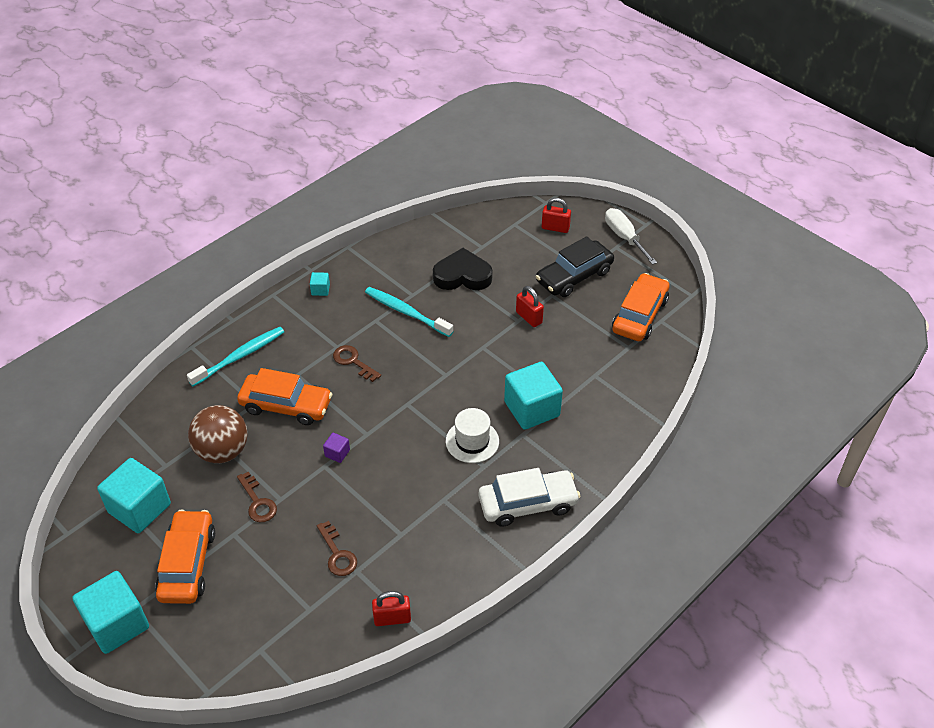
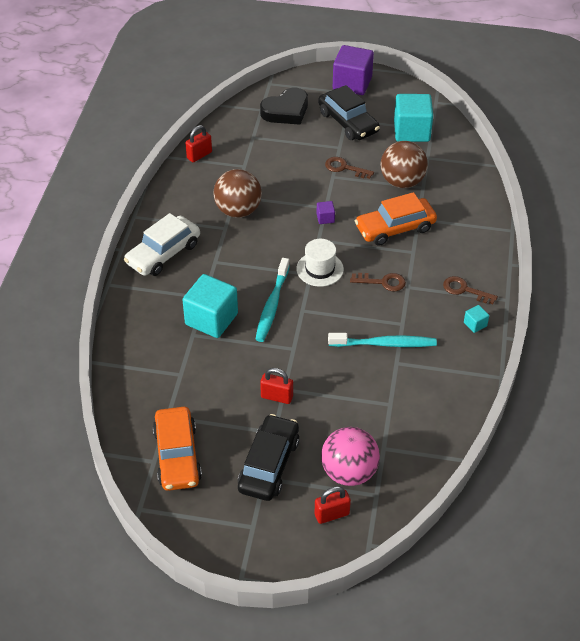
camera: 145 degrees right, 0 degrees up
(117, 624) = (352, 83): turquoise cube -> purple cube
(188, 564) = (348, 122): orange car -> black car
(240, 356) = (469, 242): turquoise toothbrush -> turquoise toothbrush (272, 305)
(337, 554) = (264, 168): brown key -> brown key (465, 290)
(413, 512) = (238, 210): none -> brown ball
(462, 275) = (371, 406): black heart -> black heart (286, 111)
(472, 441) = (237, 273): white hat -> white hat (320, 269)
(520, 244) = (349, 472): none -> pink ball
(624, 237) = (252, 545): white screwdriver -> none

